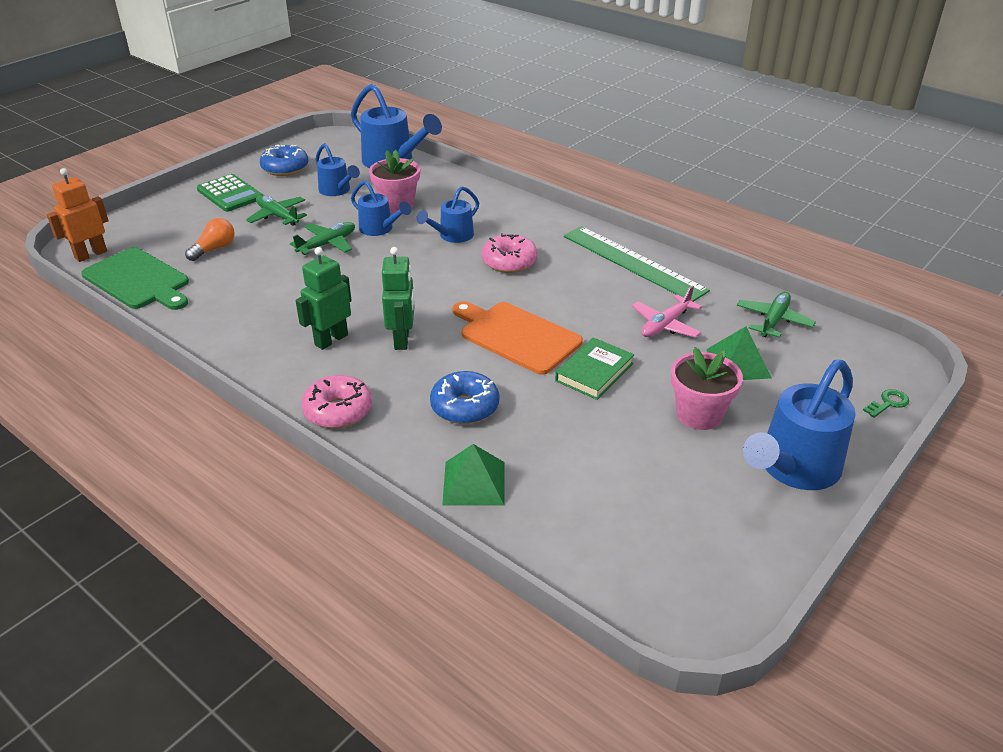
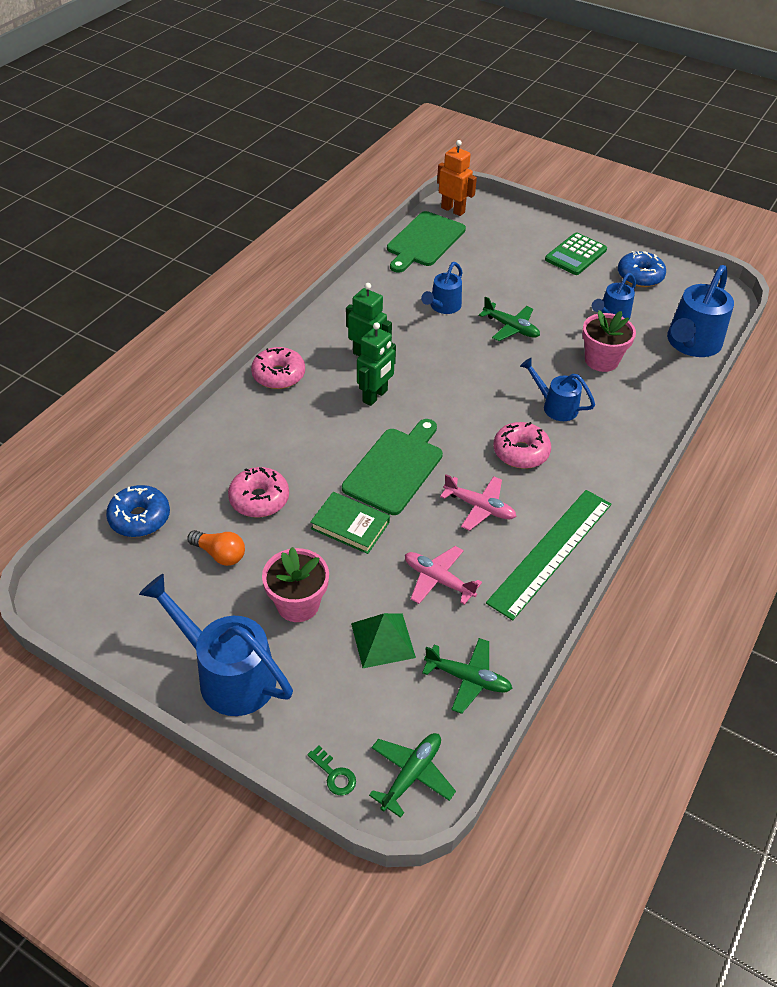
camera: 80 degrees right, 10 degrees up
(214, 249) = (481, 267): orange light bulb -> orange light bulb (220, 554)
(277, 216) = (548, 290): green plane -> green plane (411, 774)
(380, 229) = (549, 356): blue watering can -> blue watering can (443, 307)
(402, 340) = (375, 396): green robot -> green robot turned 45 degrees counterclockwise
(465, 407) = (291, 444): blue donut -> blue donut (140, 518)
(474, 483) = (203, 459): green pyramid -> none
(517, 336) = (395, 468): orange cutting board -> green cutting board
(548, 436) = (259, 499): none -> pink donut
(577, 292) = (479, 507): none -> pink plane

